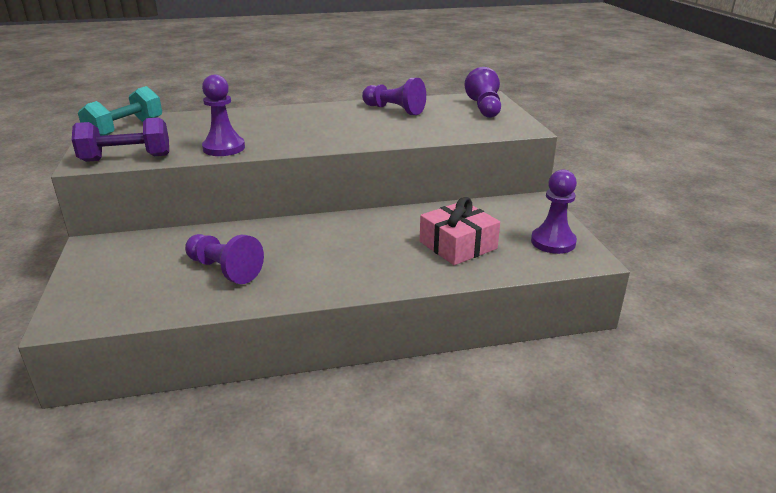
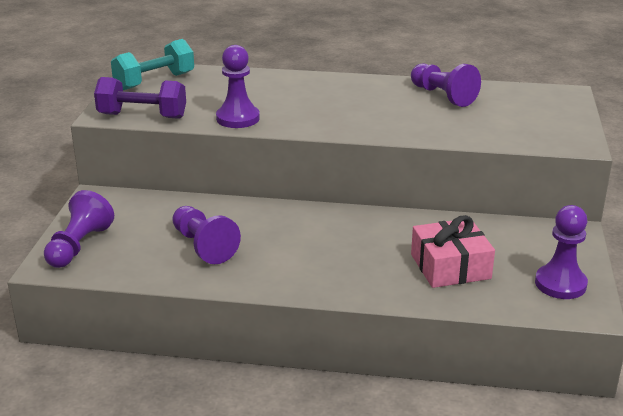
camera: 20 degrees right, 0 degrees up
(484, 108) = (551, 108): purple pawn -> purple pawn (79, 246)

